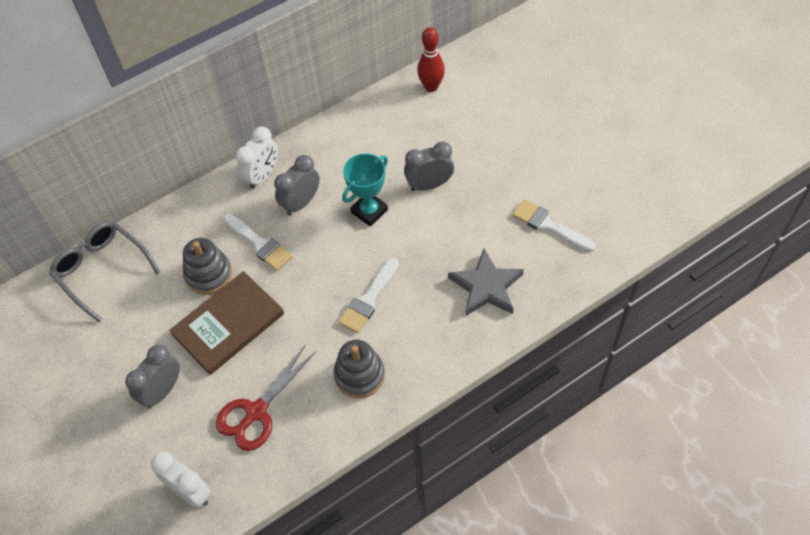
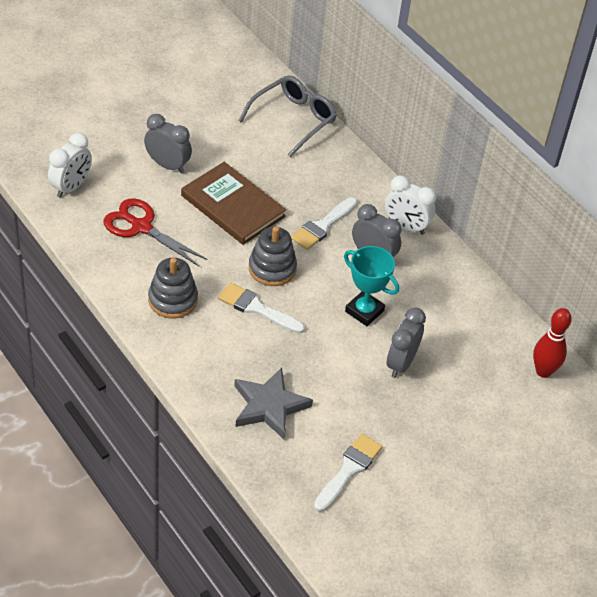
camera: 80 degrees right, 10 degrees down
(208, 274) = (288, 190): grey stacking toy -> grey stacking toy (272, 268)
(429, 185) = (401, 363): grey clock -> grey clock turned 135 degrees counterclockwise

